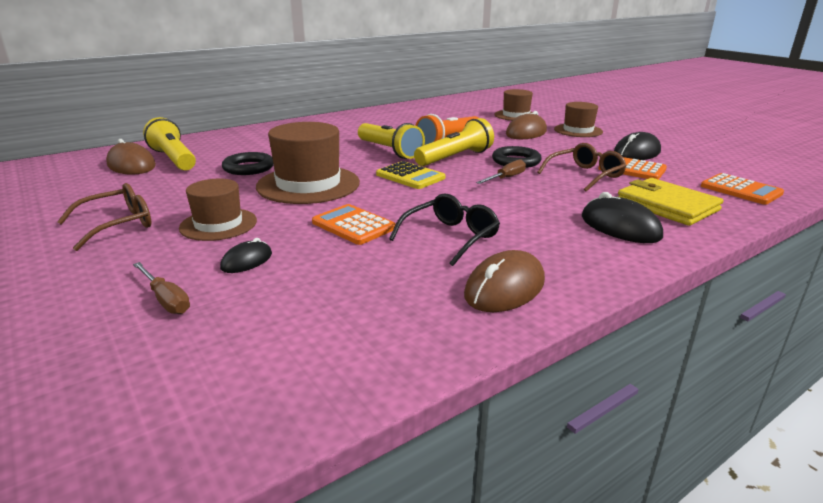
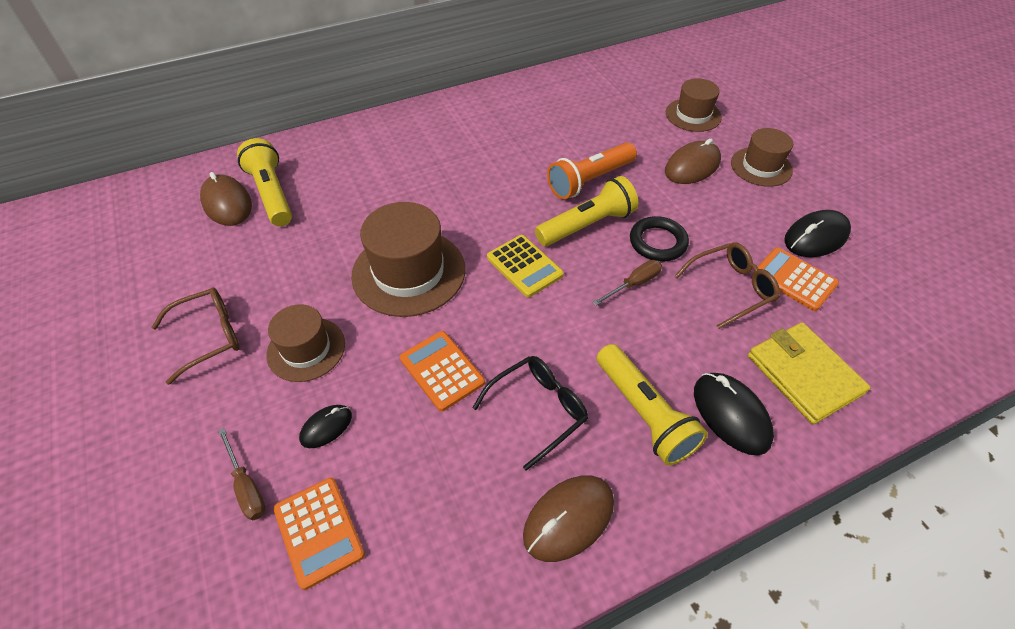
camera: 10 degrees right, 25 degrees up
(248, 168) = (350, 224): black ring -> none
(389, 151) = (513, 199): yellow flashlight -> yellow flashlight (644, 413)
(741, 190) = (911, 348): orange calculator -> orange calculator (319, 531)

